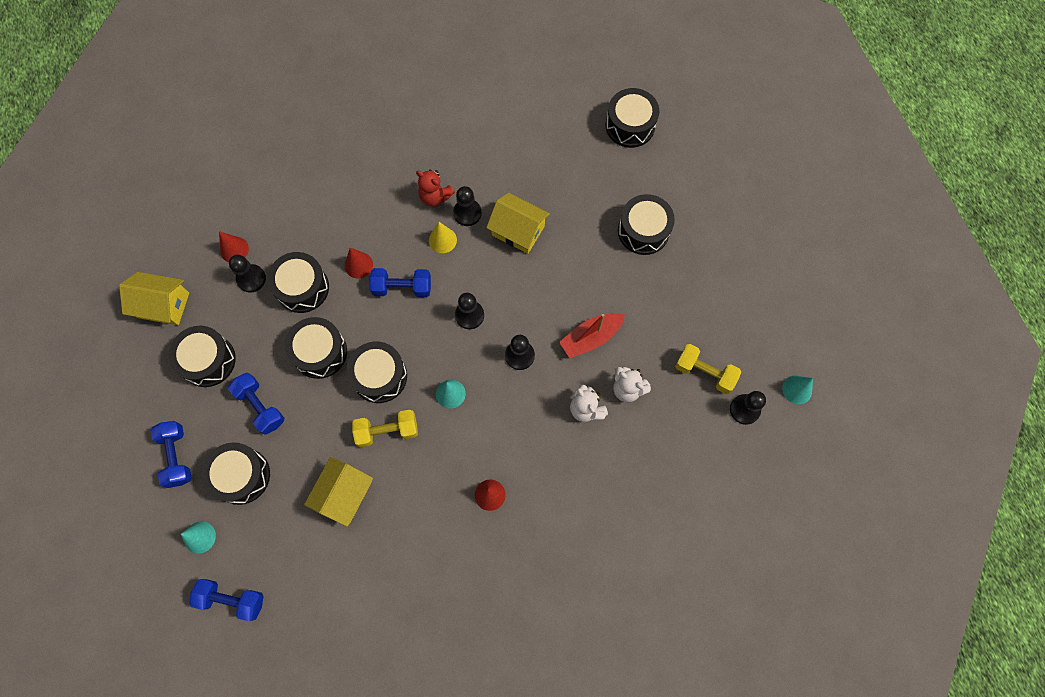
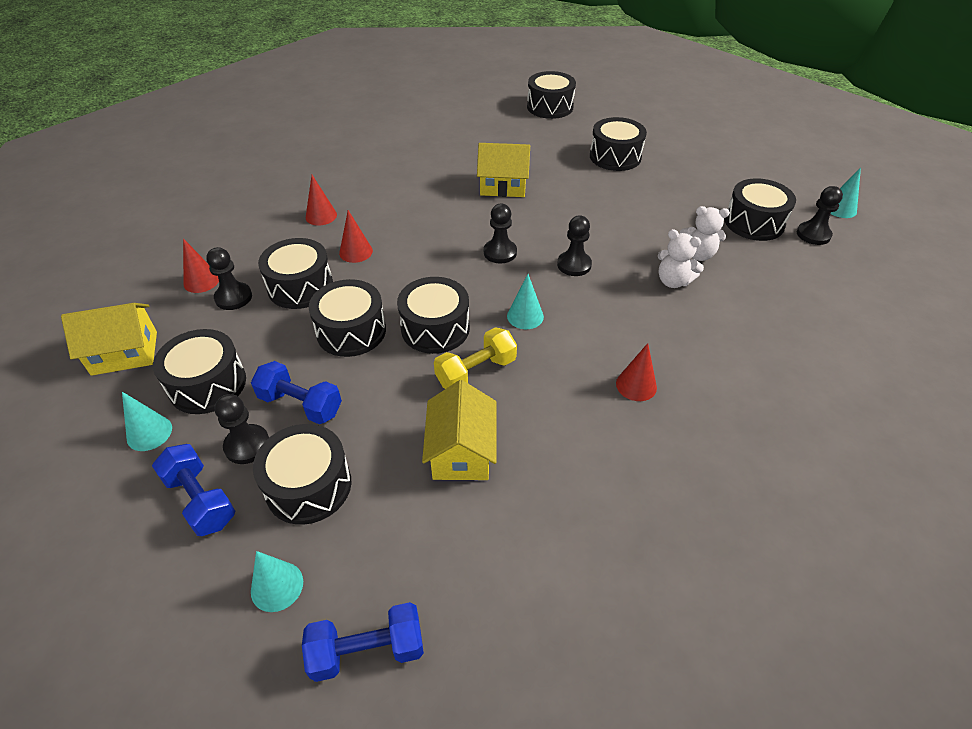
camera: 25 degrees left, 25 degrees down
(161, 387) = (149, 433): none -> turquoise cone
(349, 207) = (321, 216): none -> red cone
(402, 287) = (414, 254): blue dumbbell -> none
(435, 196) = (406, 187): red teddy bear -> none
(442, 240) = (434, 211): yellow cone -> none
(467, 213) = (446, 188): black pawn -> black pawn (247, 445)
(590, 338) = (631, 232): red boat -> none
(704, 372) = (754, 223): yellow dumbbell -> black drum

